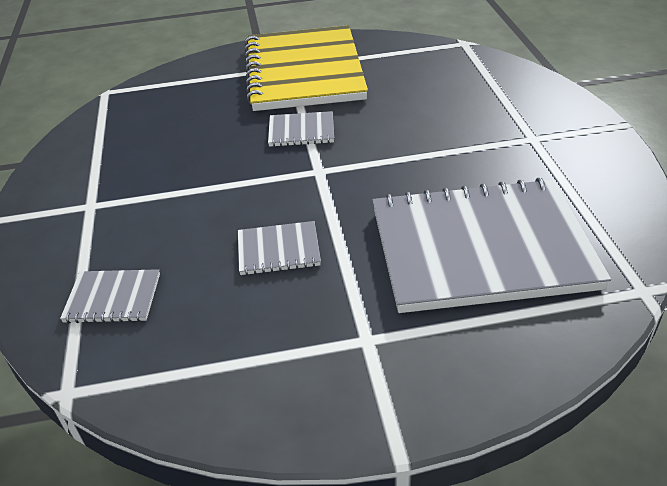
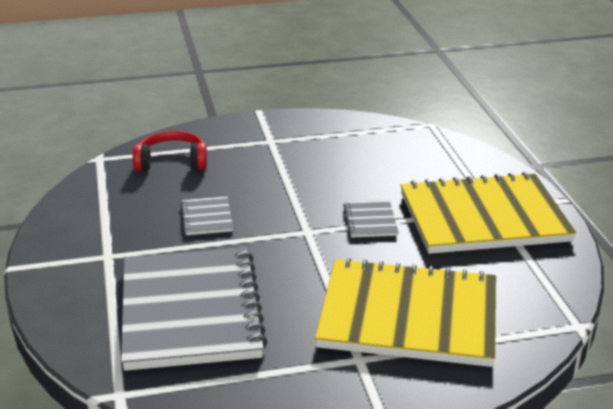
camera: 85 degrees right, 10 degrees down
(113, 298) = (172, 162): grey notebook -> red headphones
(465, 113) = (408, 316): none -> yellow notebook

